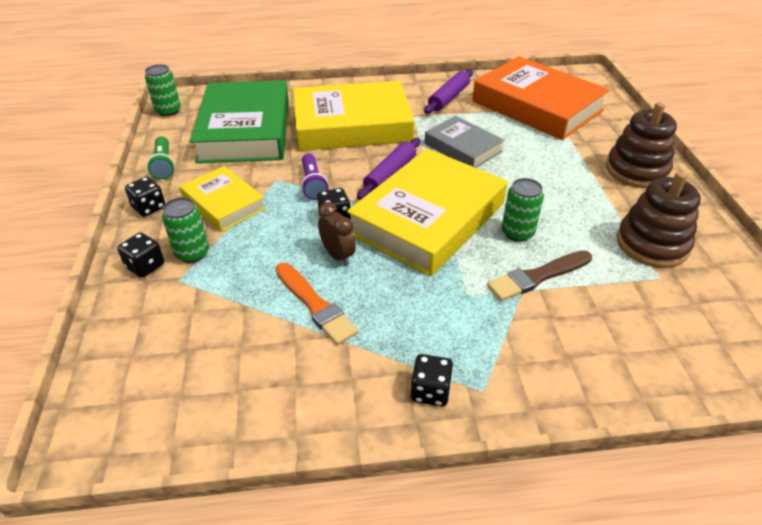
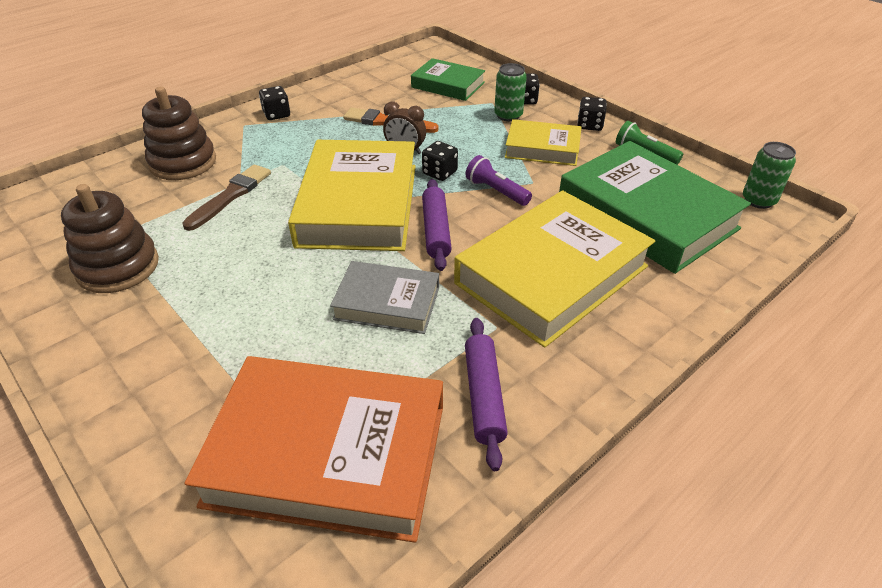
camera: 145 degrees right, 0 degrees up
(179, 337) = (448, 85): none -> green book
(517, 233) = (264, 224): green can -> none
(636, 170) = (132, 370): brown stacking toy -> brown stacking toy (183, 162)

